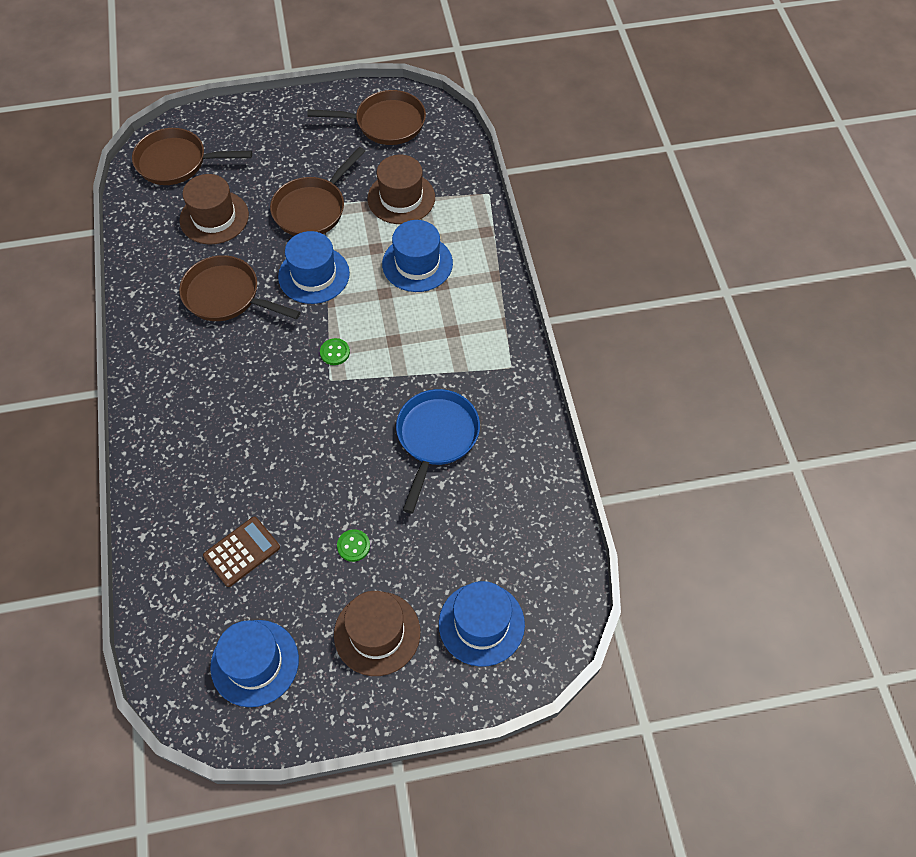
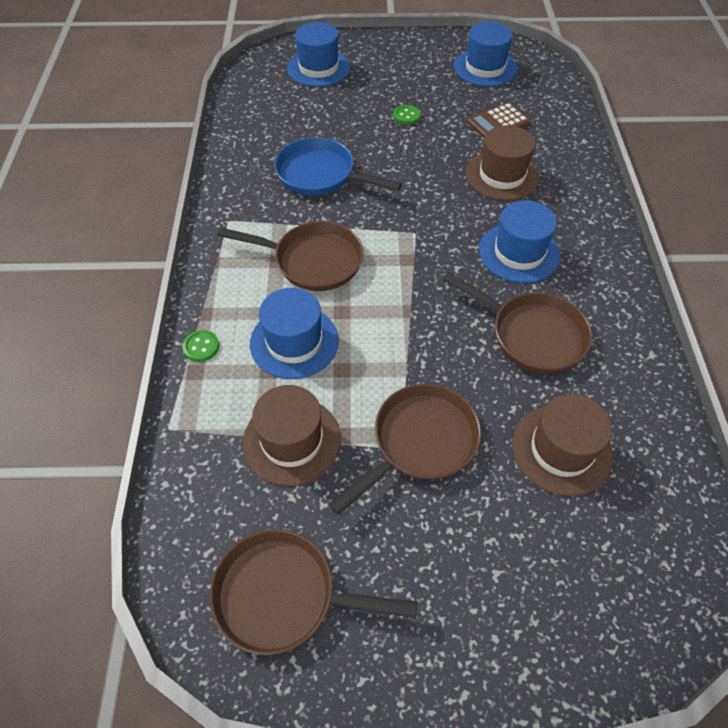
camera: 170 degrees left, 5 degrees down
(177, 162) = (637, 566): brown pan -> brown pan (313, 261)
(314, 275) = (424, 345): blue hat -> blue hat (519, 252)
(335, 352) = (407, 257): green button -> green button (201, 347)
(377, 633) = (395, 71): brown hat -> brown hat (502, 175)
(436, 438) = (320, 175): blue pan -> blue pan turned 90 degrees clockwise

